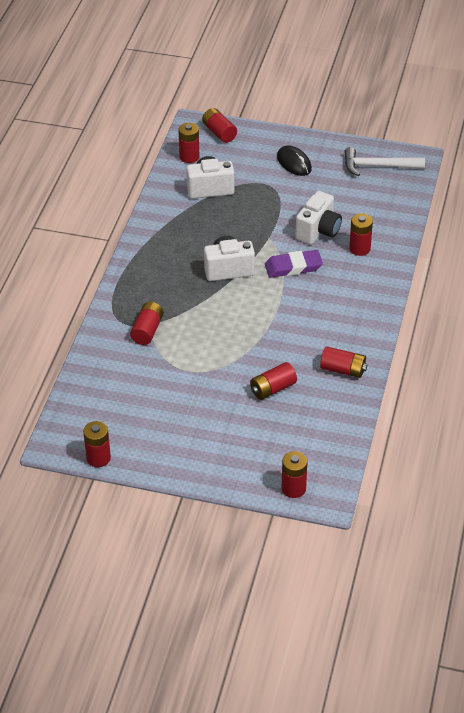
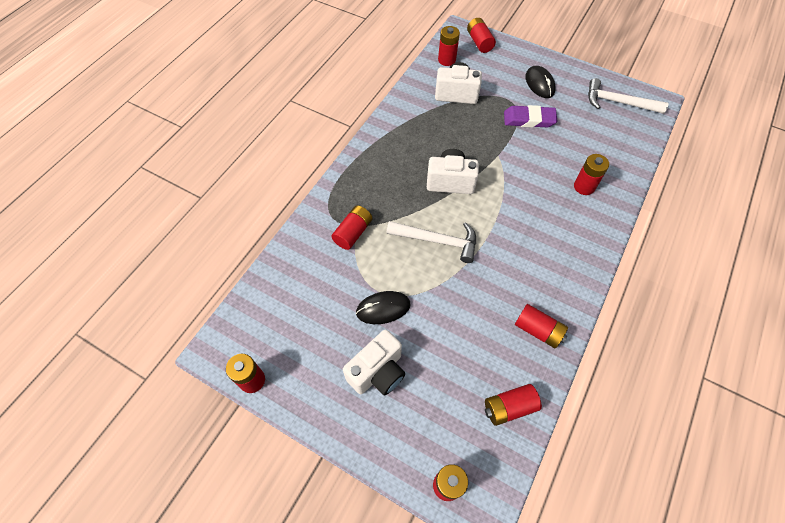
camera: 15 degrees right, 15 degrees up
(198, 383) = (383, 308): none -> black mouse
(231, 321) = (437, 241): none -> white hammer
(273, 389) = (458, 336): red battery -> red battery (509, 407)
(293, 267) = (514, 193): purple eraser -> purple eraser (529, 119)
(318, 231) = (547, 158): white camera -> white camera (378, 372)

